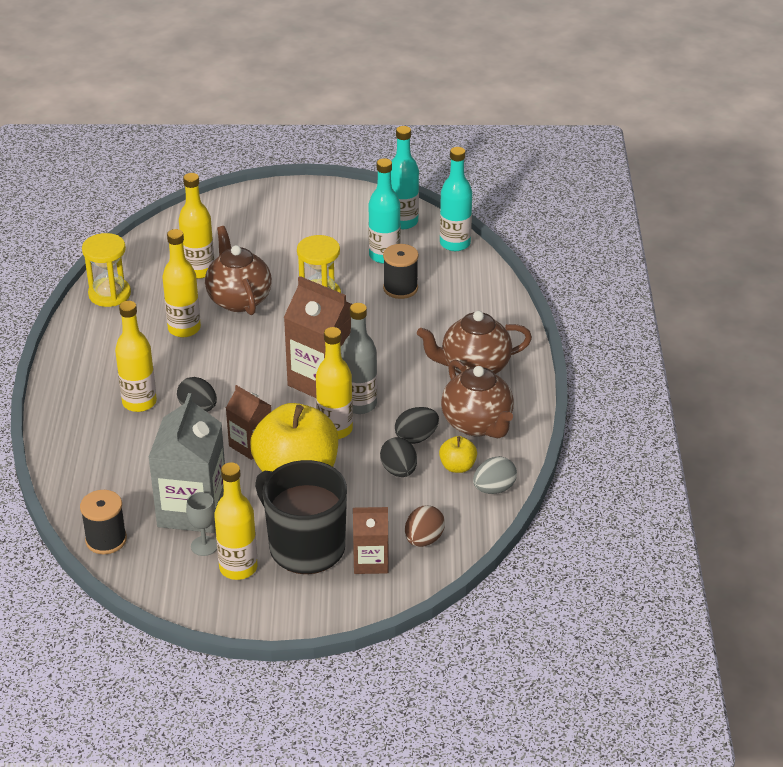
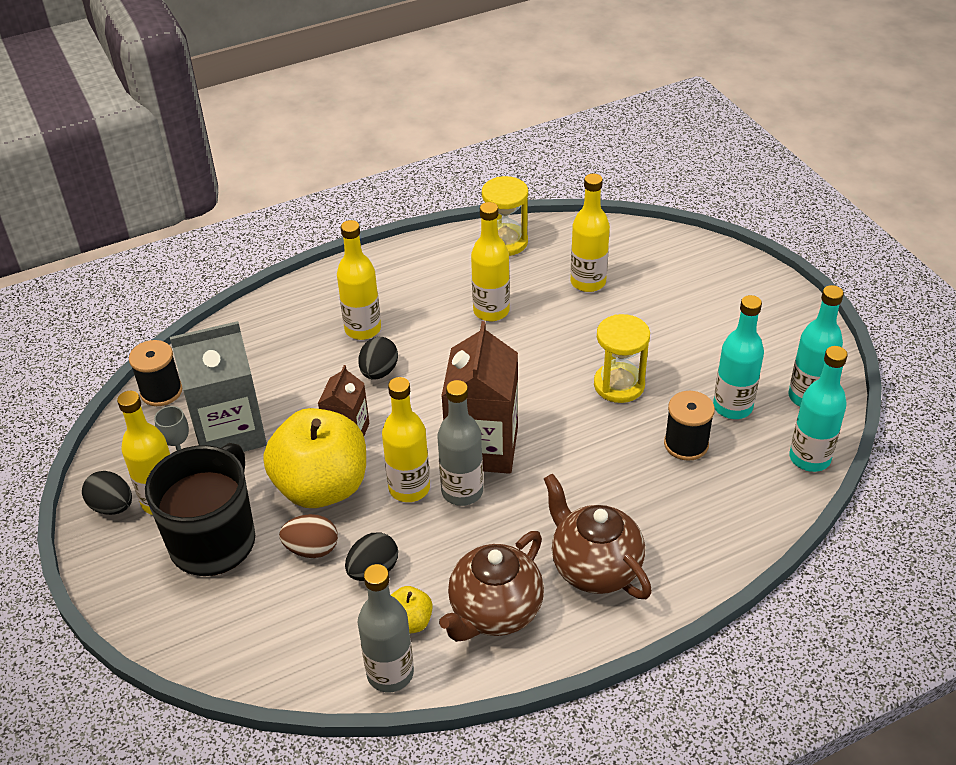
camera: 65 degrees right, 5 degrees up
(238, 299) = (565, 328): brown teapot -> none
(370, 561) = (216, 605): brown carton -> none
(416, 438) = (437, 563): black egg -> black egg (112, 506)
(423, 540) = (271, 639): brown egg -> brown egg (312, 549)
(494, 489) = (390, 673): grey egg -> grey bottle

